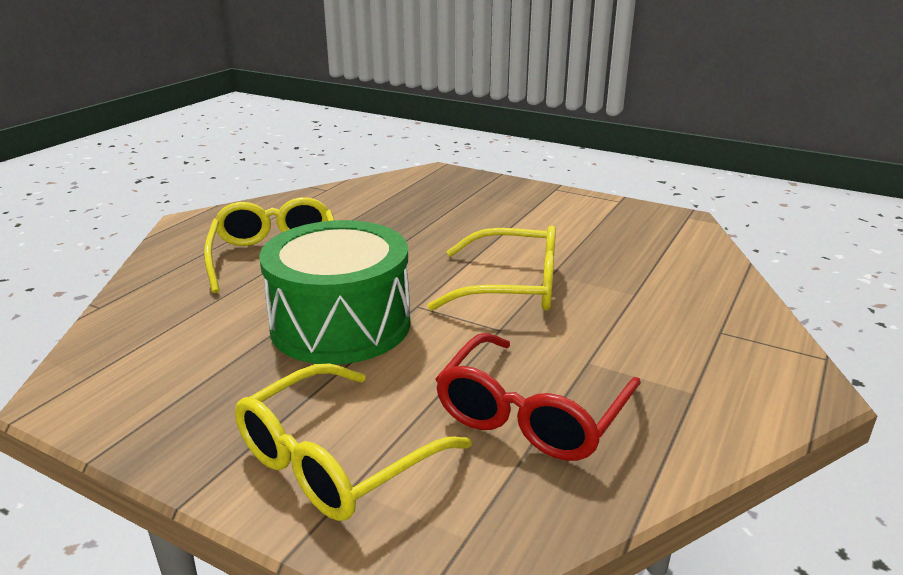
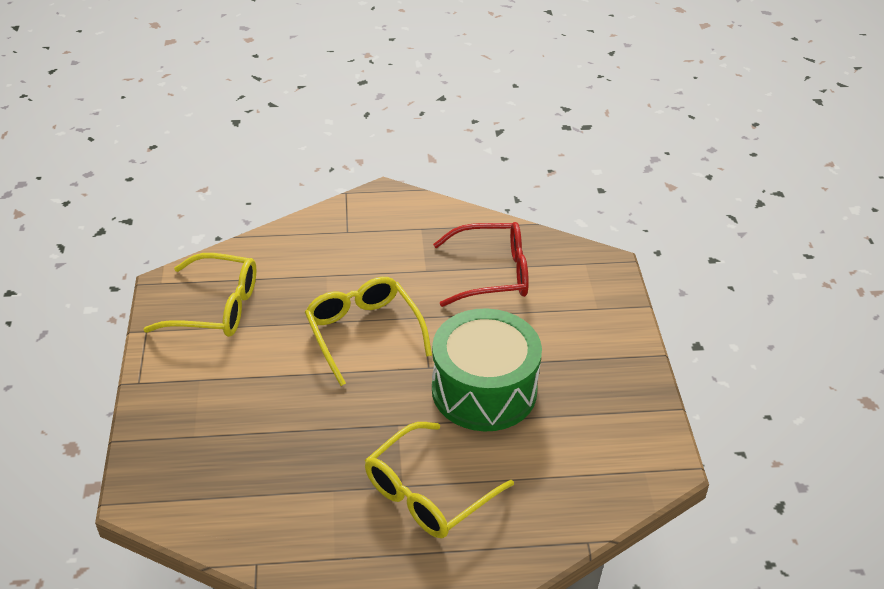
camera: 125 degrees left, 15 degrees up
(335, 460) = (589, 322): yellow glasses -> yellow glasses (216, 307)

